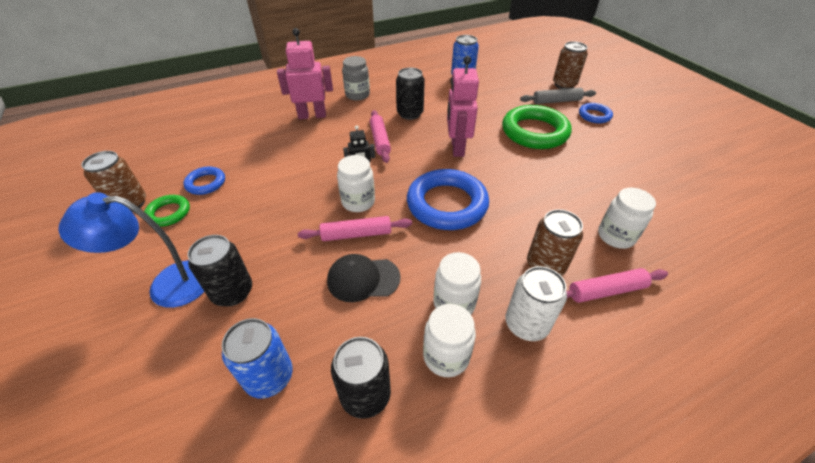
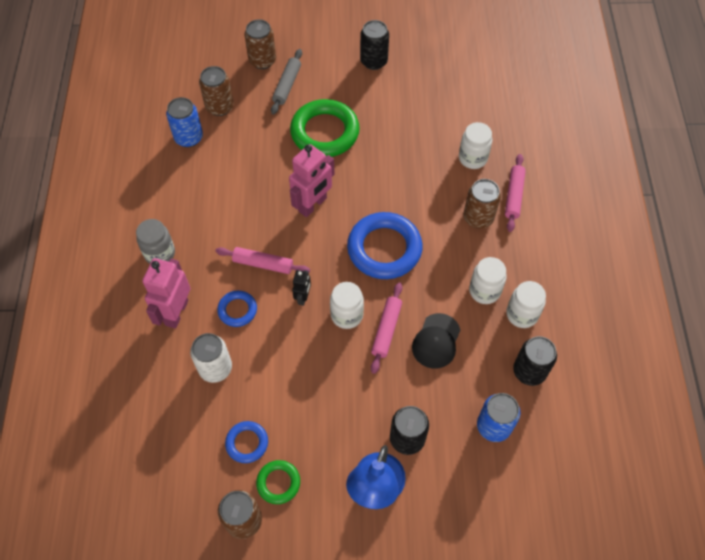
camera: 65 degrees left, 15 degrees up
(410, 114) = (231, 218): black can -> black can (373, 61)
(457, 148) = (313, 205): pink robot -> pink robot turned 75 degrees counterclockwise
(501, 80) = (219, 107): none -> brown can
(526, 324) = (518, 256): white can -> white can (215, 368)
(594, 115) = (327, 72): blue ring -> blue ring (237, 310)

